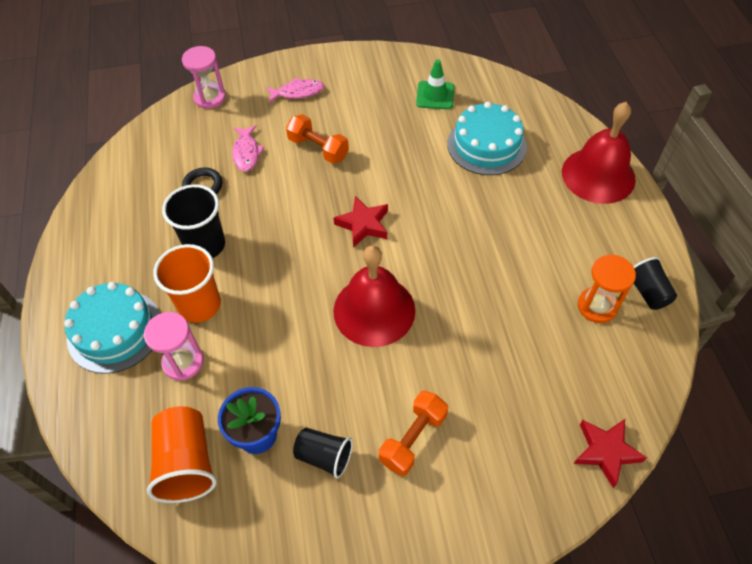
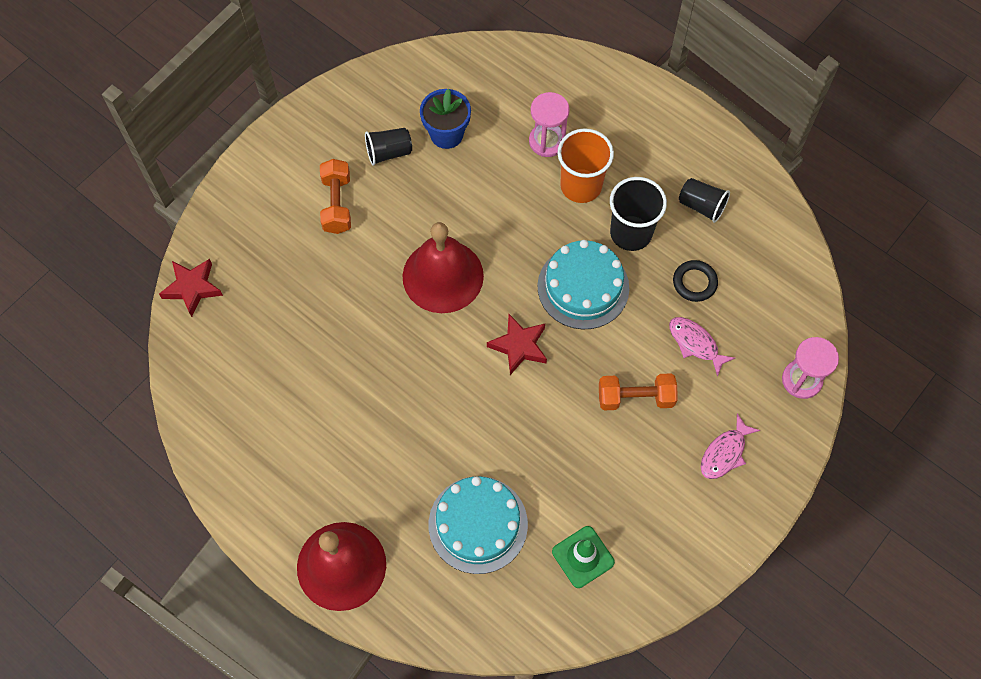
camera: 140 degrees right, 10 degrees up
(115, 331) = (620, 126): turquoise cake -> turquoise cake (583, 287)
(186, 463) = (476, 88): orange cup -> none
(597, 306) = (262, 408): orange hourglass -> none
(647, 292) = (225, 453): black cup -> black cup (701, 206)

